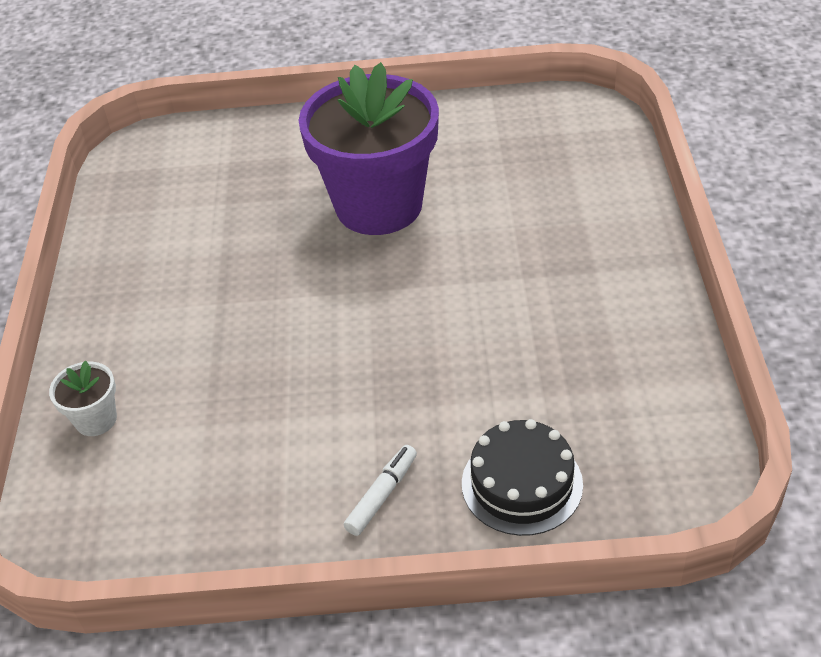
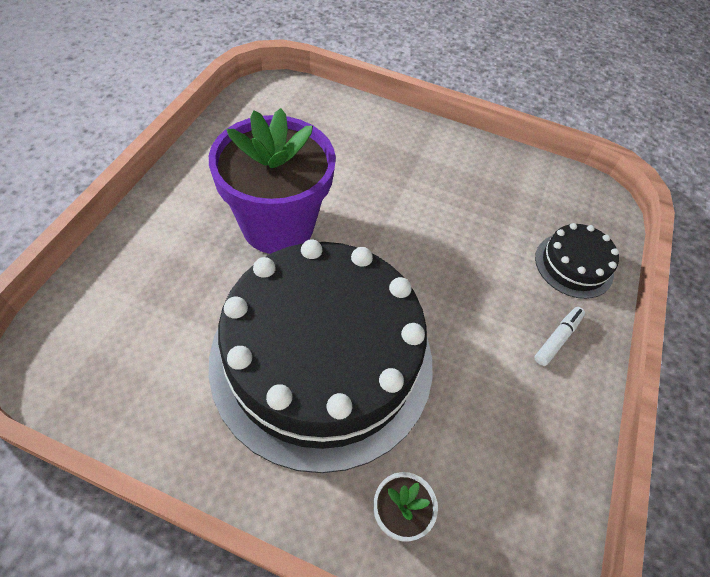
camera: 75 degrees left, 10 degrees up
(233, 305) = (322, 359): none -> black cake
(382, 495) = (557, 338): white marker -> white marker turned 75 degrees clockwise

